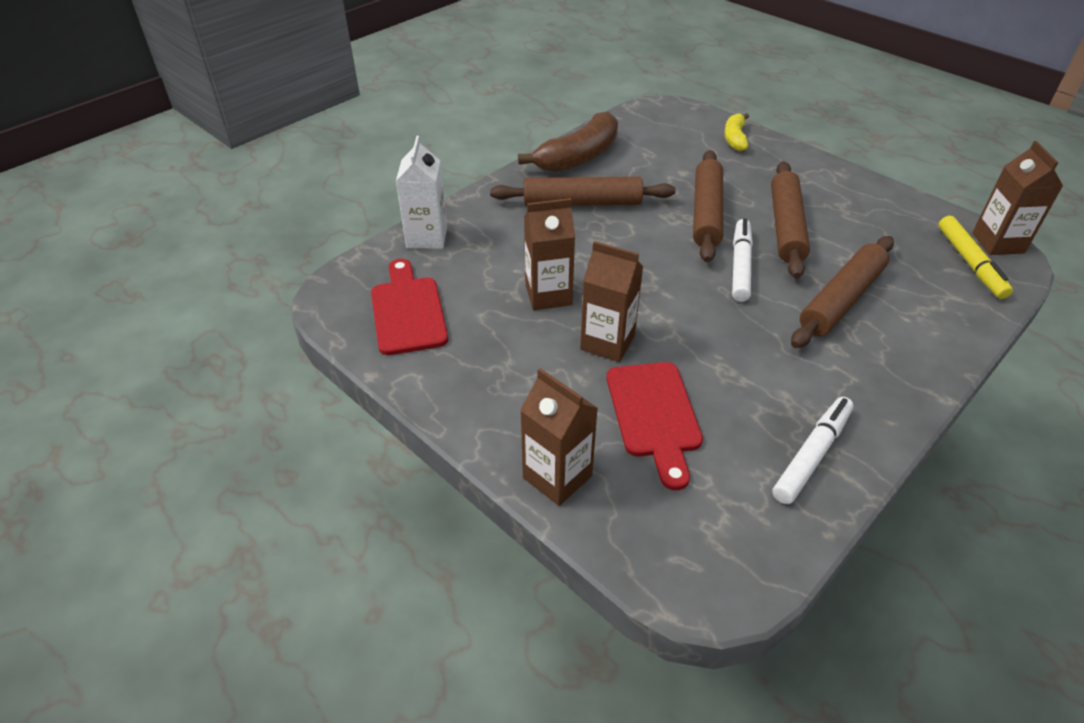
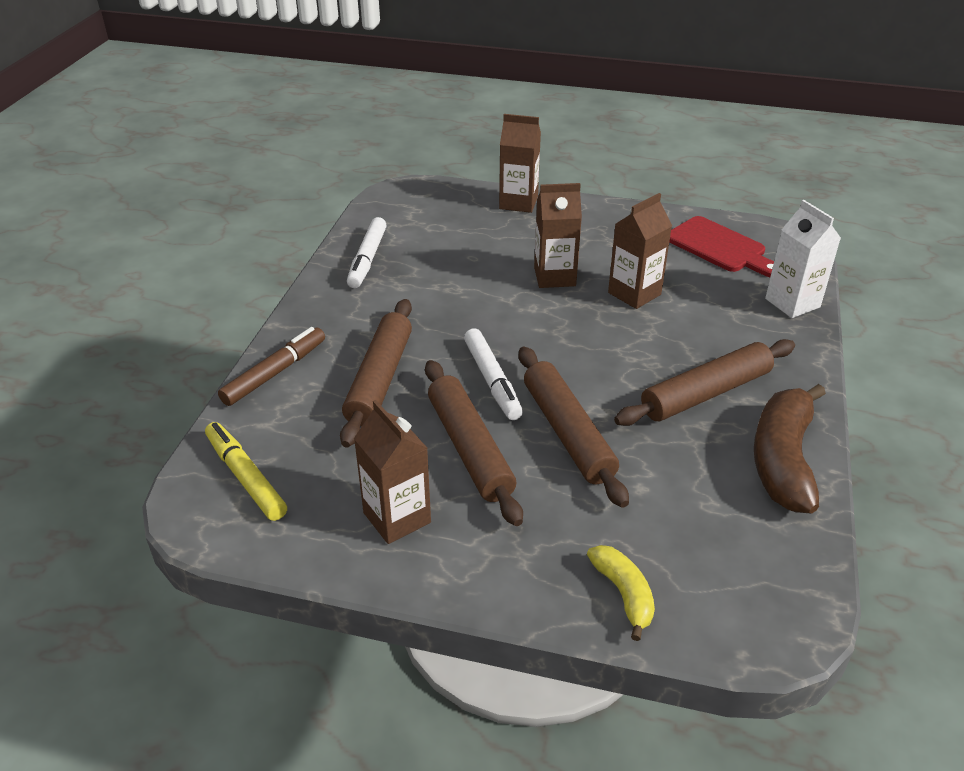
camera: 150 degrees right, 5 degrees down
(654, 415) = (485, 247): red cutting board -> none
(944, 340) = (275, 373): none -> brown marker
(998, 243) = (208, 524): brown carton -> brown carton (397, 518)

